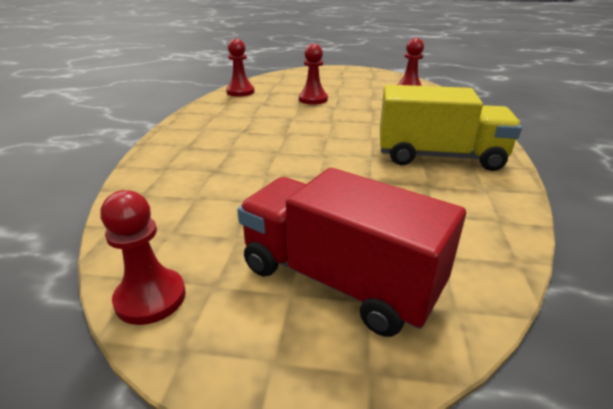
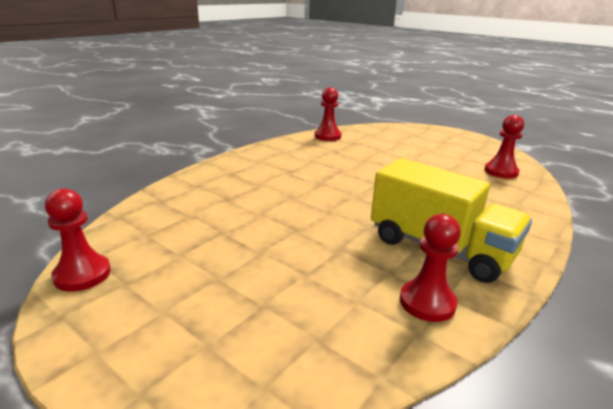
camera: 30 degrees right, 5 degrees down
(313, 99) = (384, 158): red pawn -> red pawn (427, 302)
(338, 279) = (206, 317): red truck -> none

